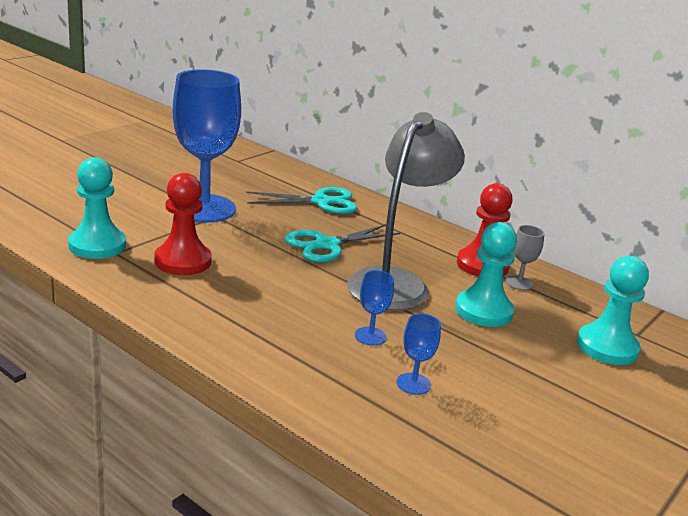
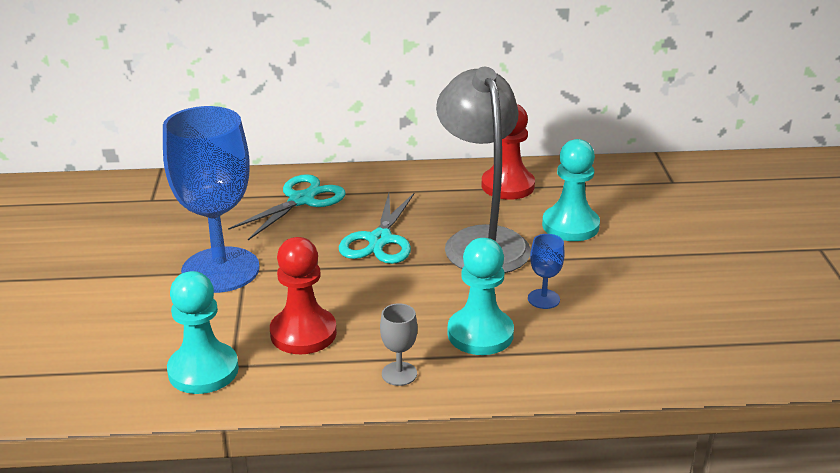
camera: 40 degrees left, 5 degrees up
(413, 384) = (627, 316): blue goblet -> none
(519, 283) = (552, 186): grey goblet -> grey goblet (399, 374)
(607, 347) = (674, 204): turquoise pawn -> turquoise pawn (480, 334)

